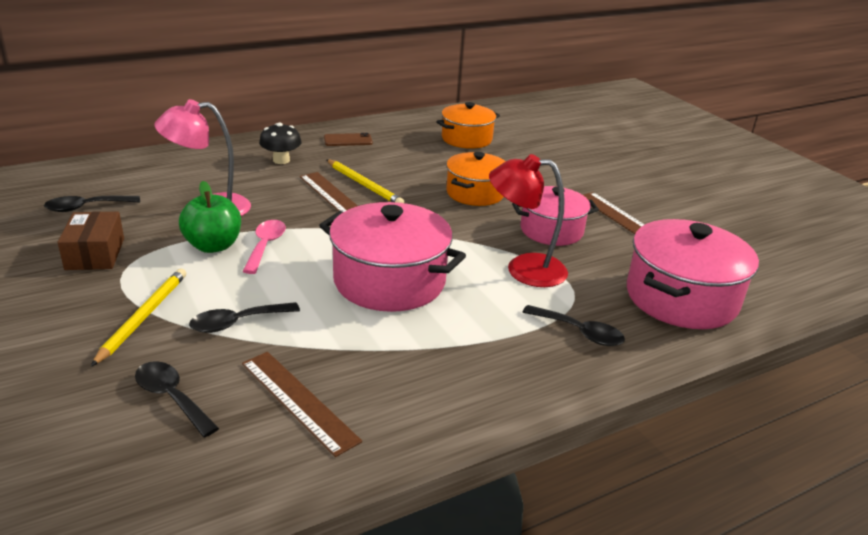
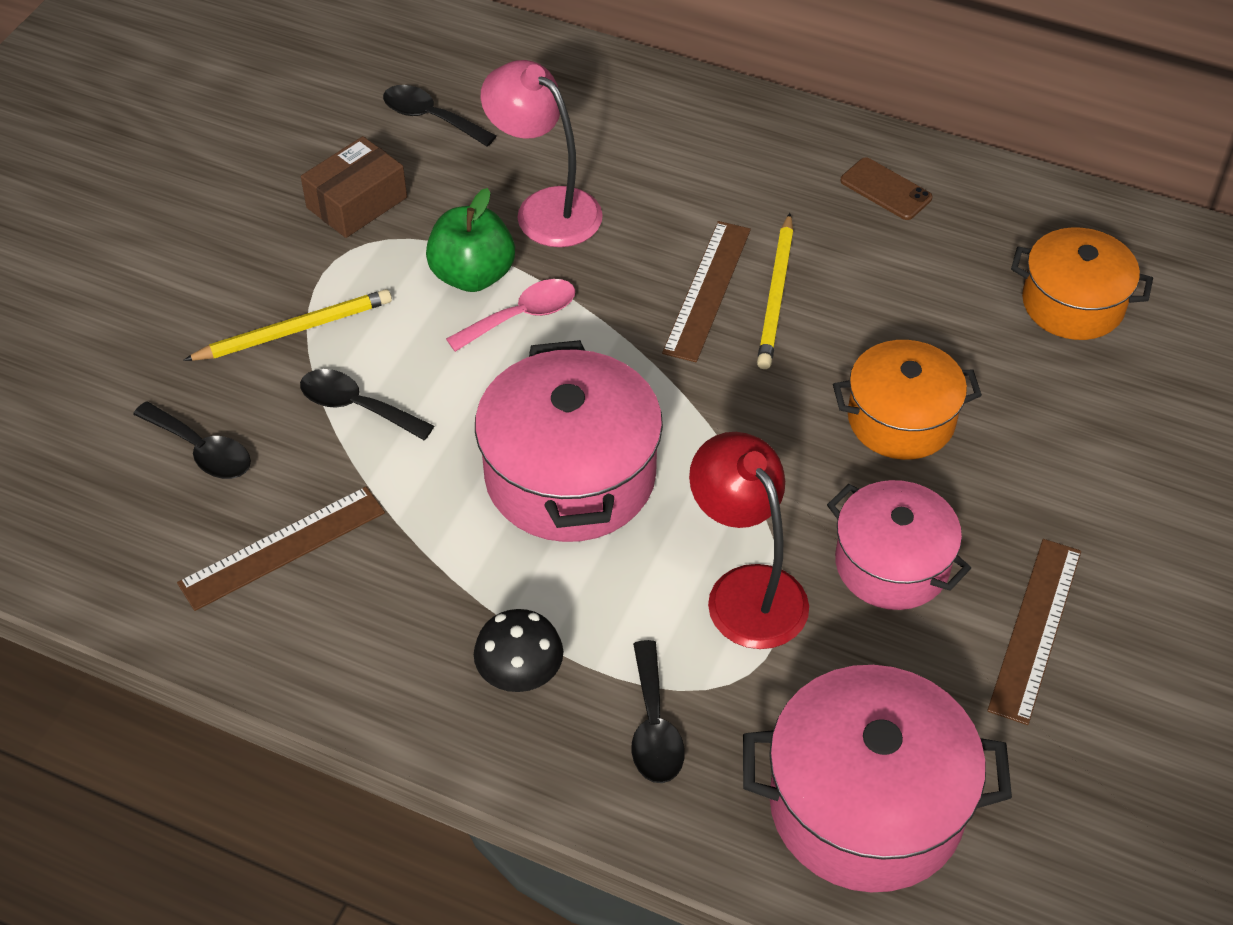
camera: 55 degrees right, 20 degrees up
(171, 397) = (202, 450): black spoon -> black spoon turned 120 degrees clockwise
(281, 160) = (739, 173): black mushroom -> black mushroom (520, 675)
(298, 401) = (282, 547): brown ruler -> brown ruler turned 45 degrees clockwise

